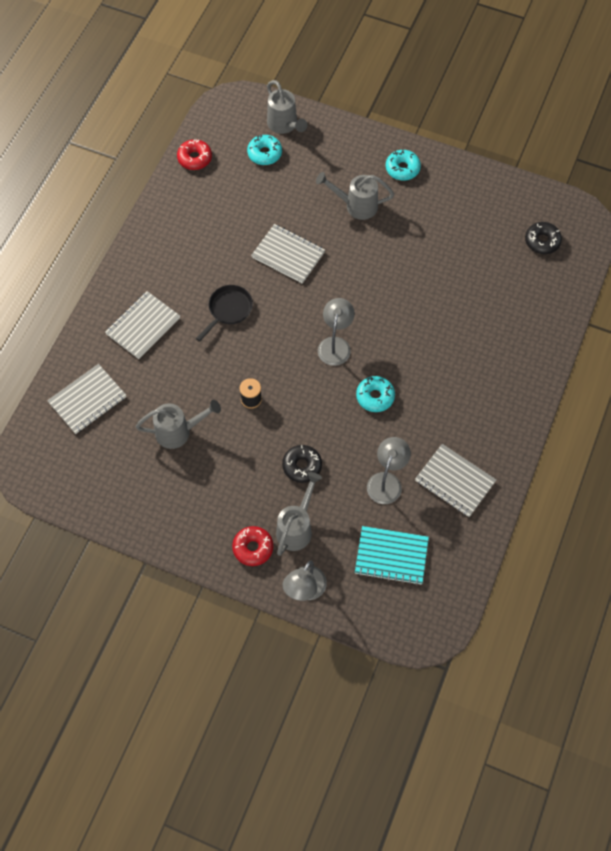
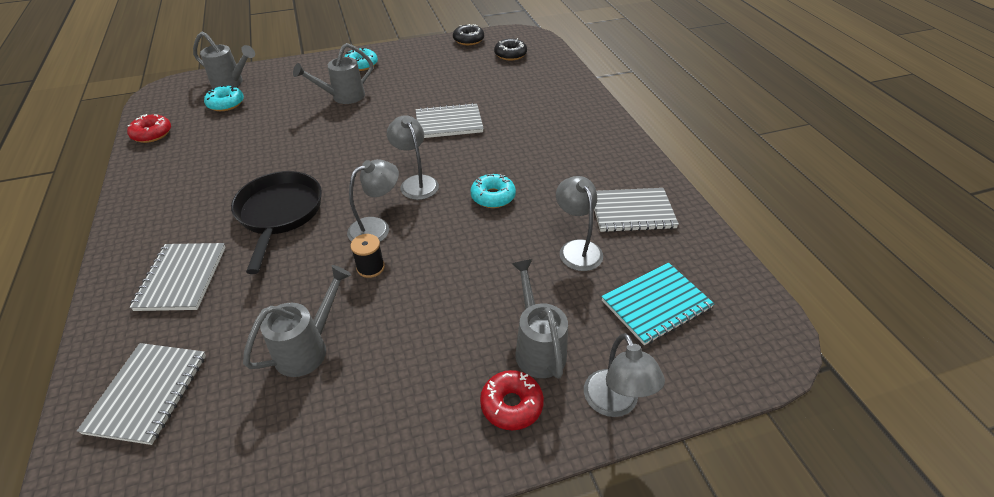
camera: 40 degrees left, 20 degrees down
(228, 310) = (279, 214): black pan -> black pan, size x1.59
(279, 368) = (377, 228): none -> grey lamp
(288, 255) = (308, 150): grey notebook -> grey notebook (449, 123)
(302, 466) = (483, 289): black donut -> black donut (468, 40)

